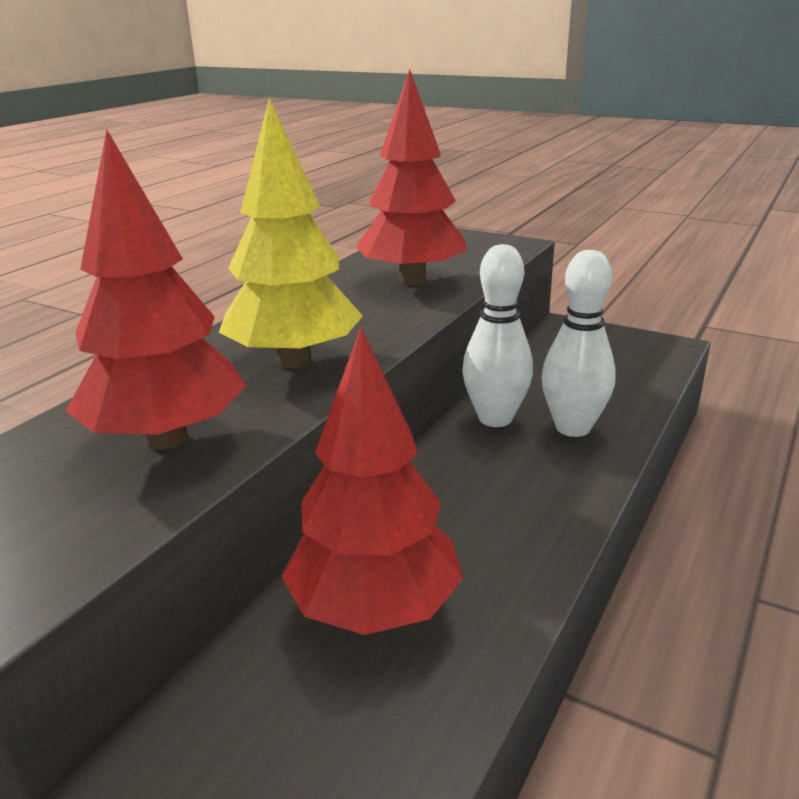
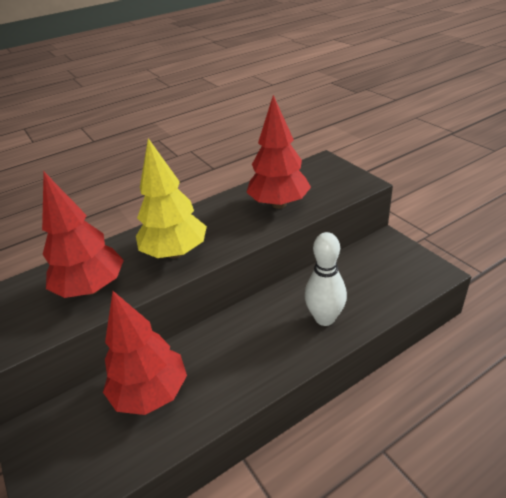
camera: 30 degrees right, 10 degrees up
(495, 418) = (290, 298): white bowling pin -> none

